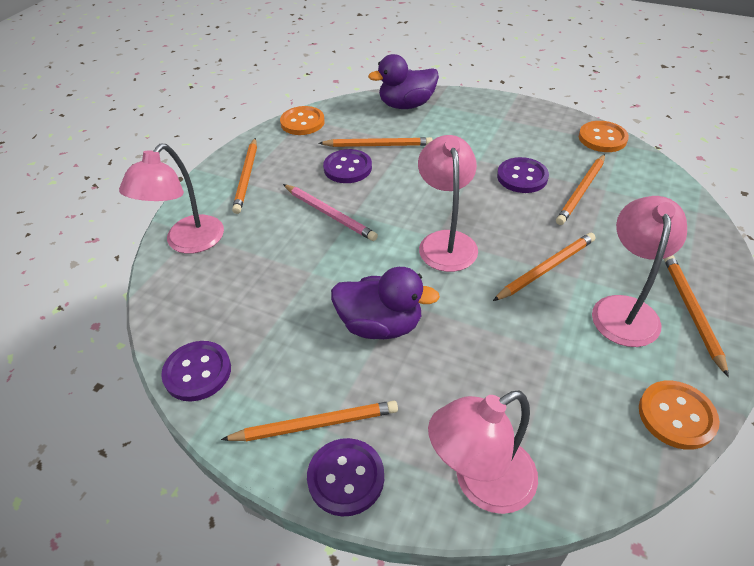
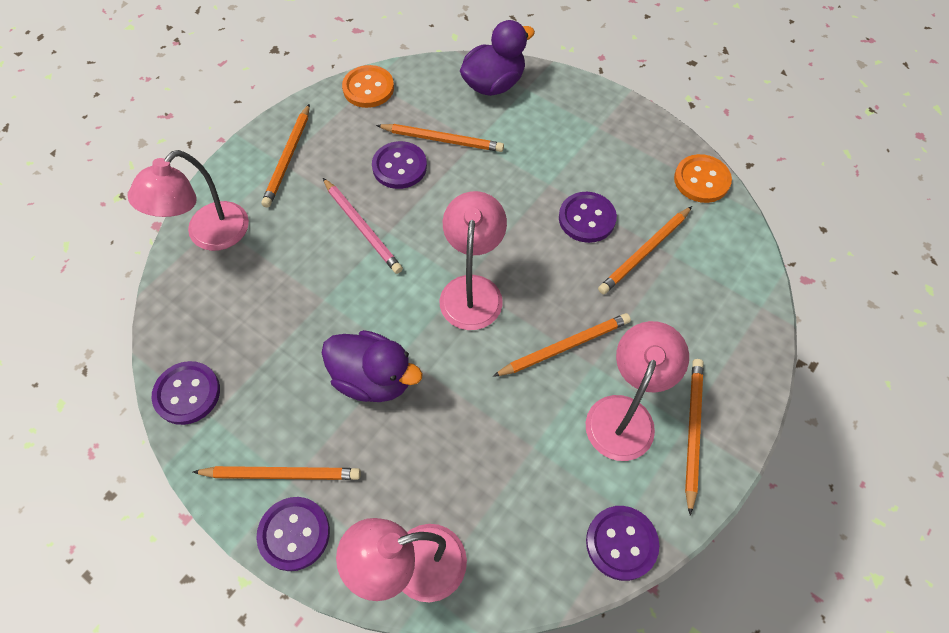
camera: 10 degrees right, 15 degrees up
(406, 105) = (494, 84): purple duck -> purple duck turned 150 degrees clockwise
(676, 416) = (621, 543): orange button -> purple button

